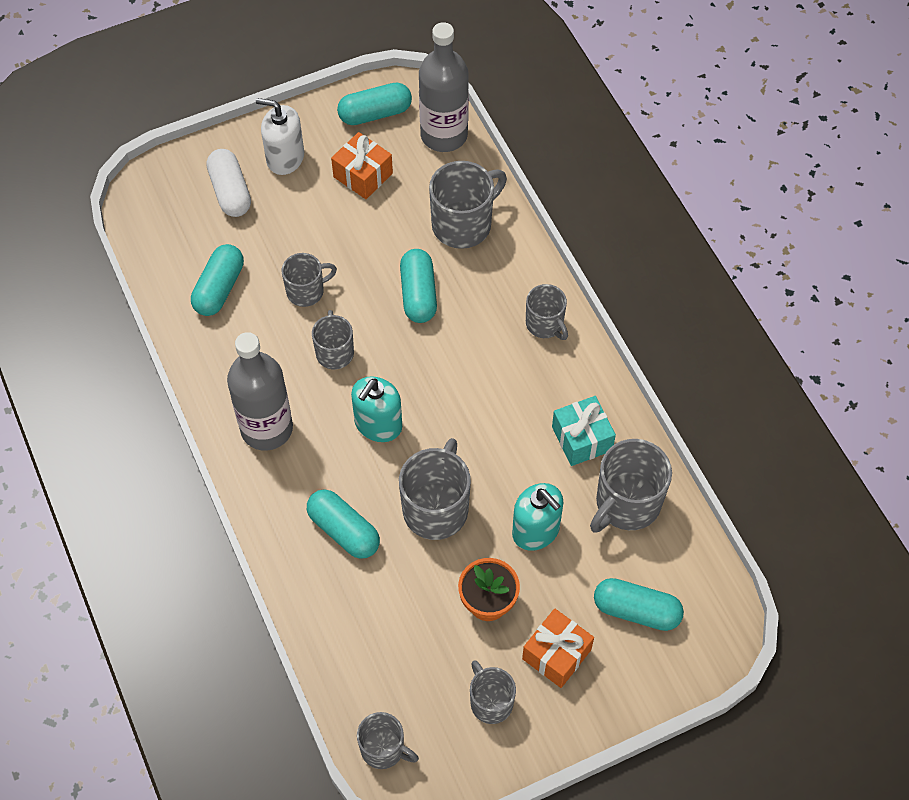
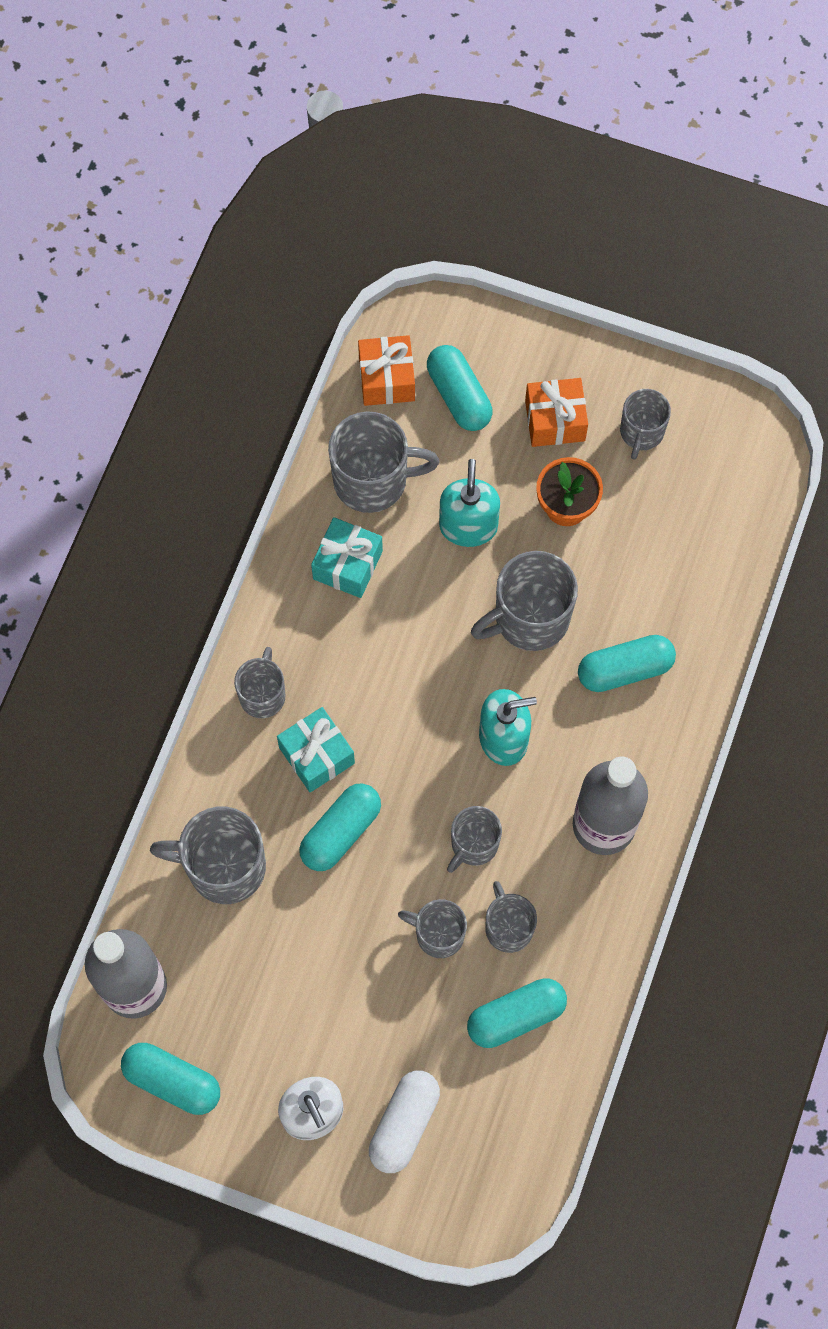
camera: 135 degrees left, 10 degrees up
(343, 531) = (625, 670): turquoise capsule -> turquoise capsule turned 75 degrees clockwise
(363, 175) = (259, 1016): orange gift -> orange gift (387, 379)
(383, 749) = (756, 472): grey mug -> grey mug (508, 927)
(477, 320) = (317, 755): none -> turquoise gift

